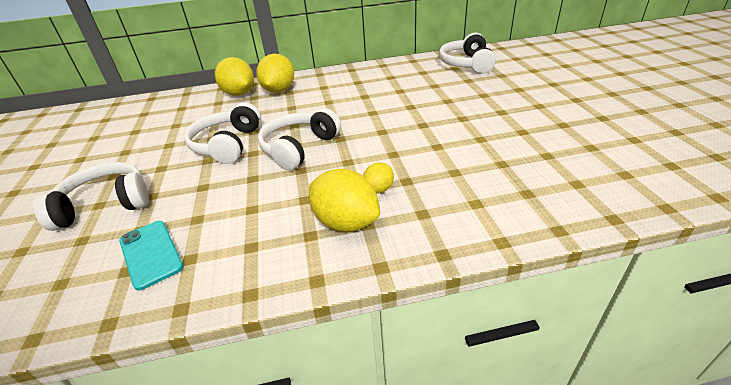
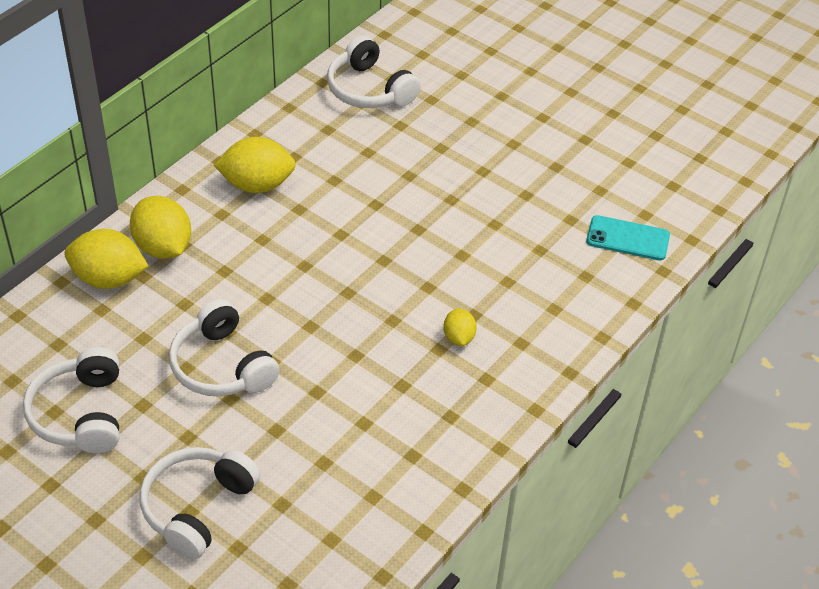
camera: 45 degrees left, 10 degrees up
(150, 253) = (330, 514): turquoise phone -> turquoise phone (628, 238)
(299, 148) = (317, 328): white headphones -> white headphones (80, 414)
(346, 222) = (466, 387): yellow lemon -> yellow lemon (257, 185)

